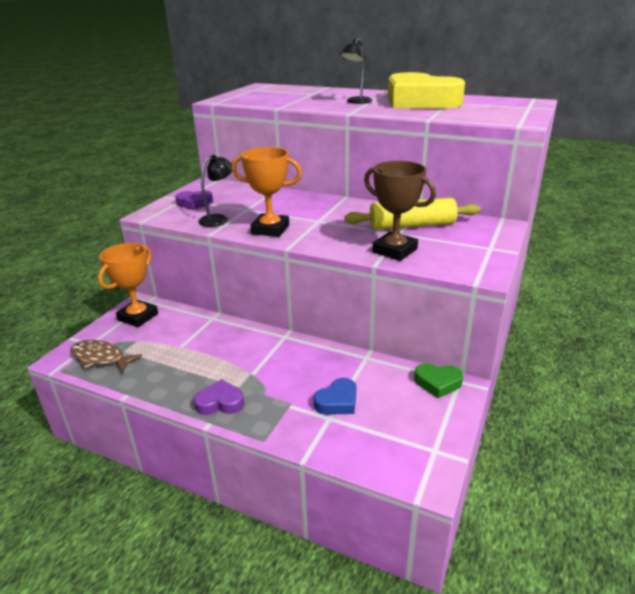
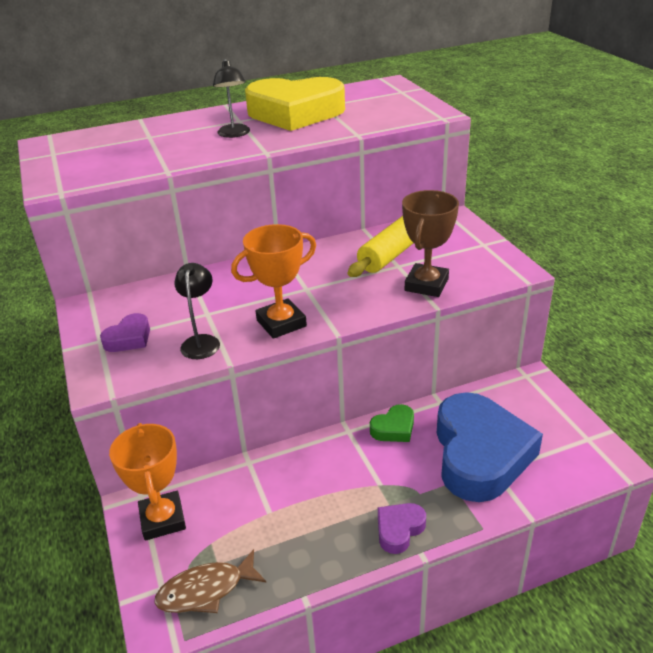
camera: 45 degrees left, 5 degrees up
(337, 401) = (480, 454): blue heart -> blue heart, size x2.34
(395, 250) = (426, 285): brown trophy -> brown trophy turned 60 degrees counterclockwise
(438, 383) = (517, 387): green heart -> green heart (394, 428)

